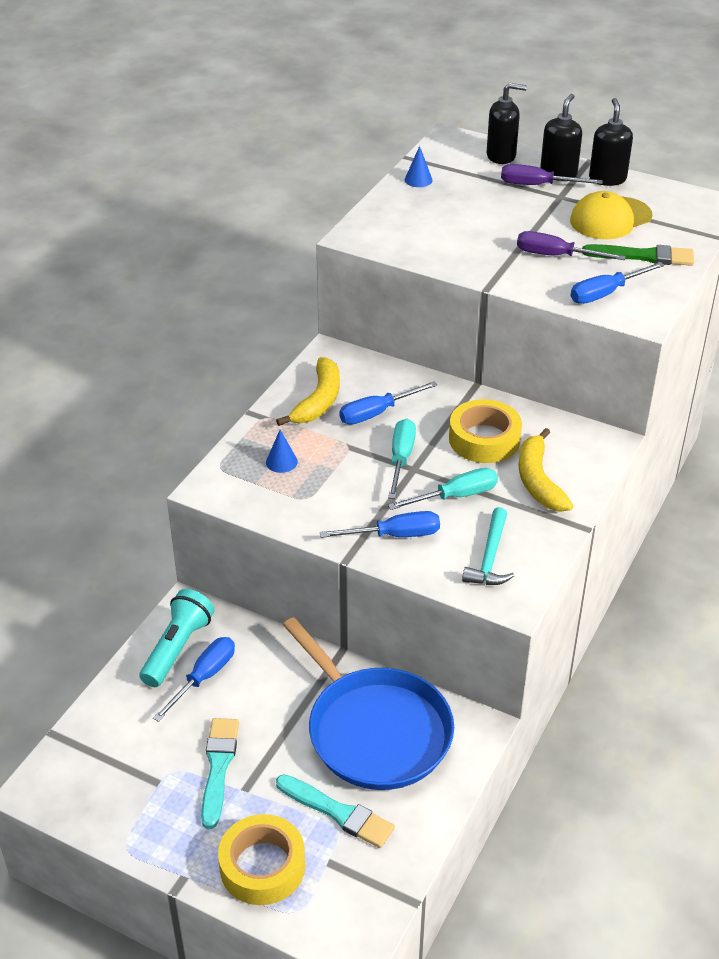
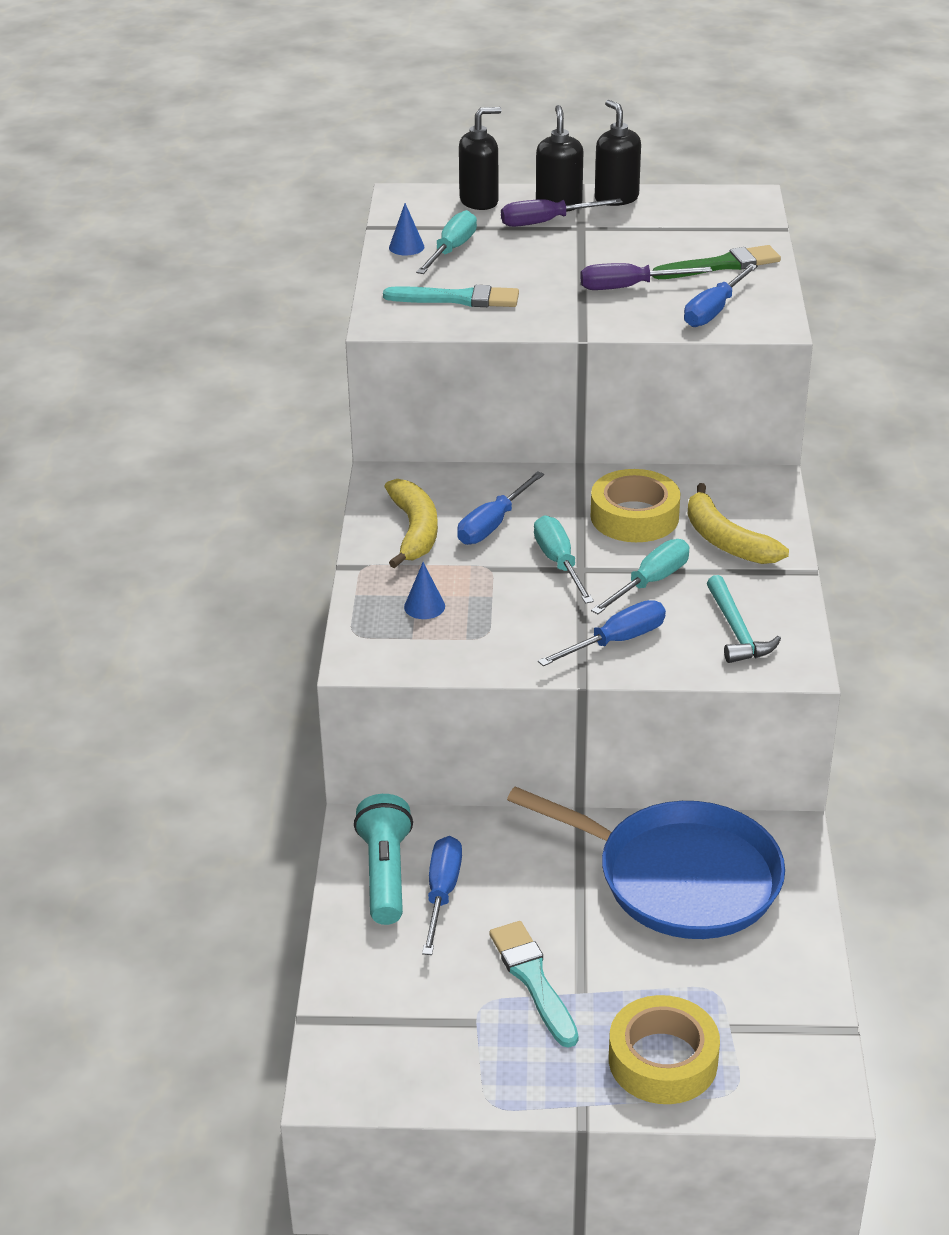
camera: 25 degrees left, 5 degrees down
(338, 812) = (703, 974): turquoise brush -> turquoise brush (458, 299)
(448, 190) = (451, 250): none -> turquoise screwdriver
(610, 218) = (654, 237): yellow cap -> none

